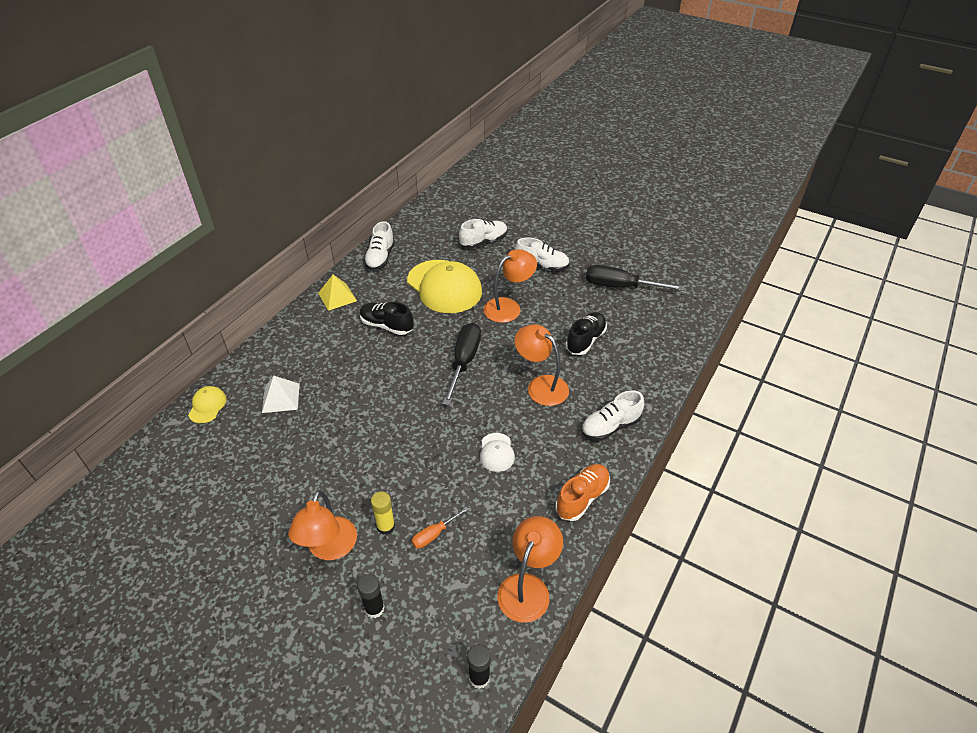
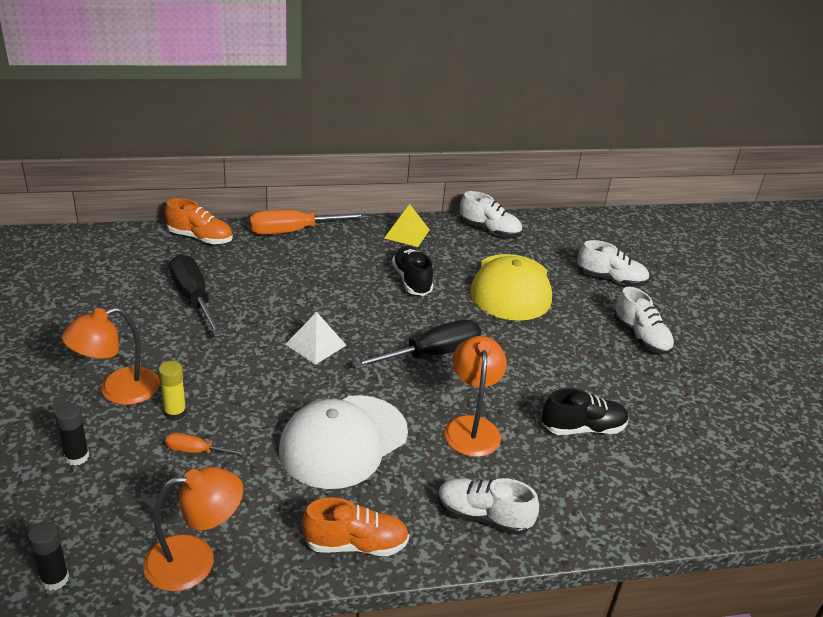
camera: 45 degrees right, 10 degrees down
(207, 406) = (200, 238): yellow cap -> orange shoe
(264, 351) = (293, 231): none -> orange screwdriver
(281, 398) = (253, 269): white pyramid -> white pyramid (316, 344)
(380, 258) = (489, 230): white shoe -> white shoe turned 120 degrees counterclockwise
(496, 452) = (343, 441): white cap -> white cap, size x2.23
(509, 307) = (547, 345): orange lamp -> none
(619, 286) = (704, 413): black screwdriver -> black screwdriver (193, 298)

